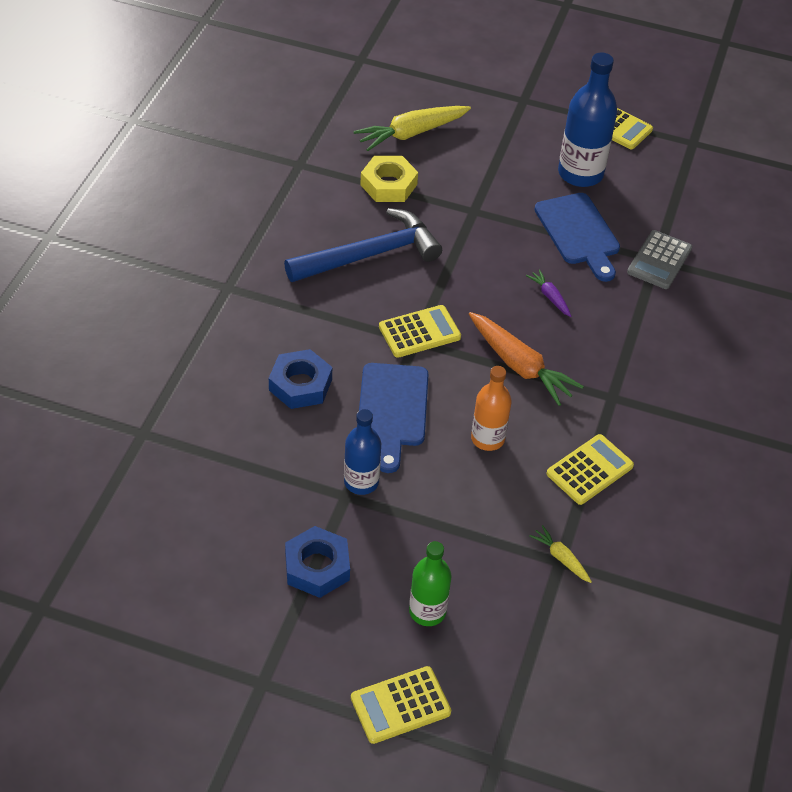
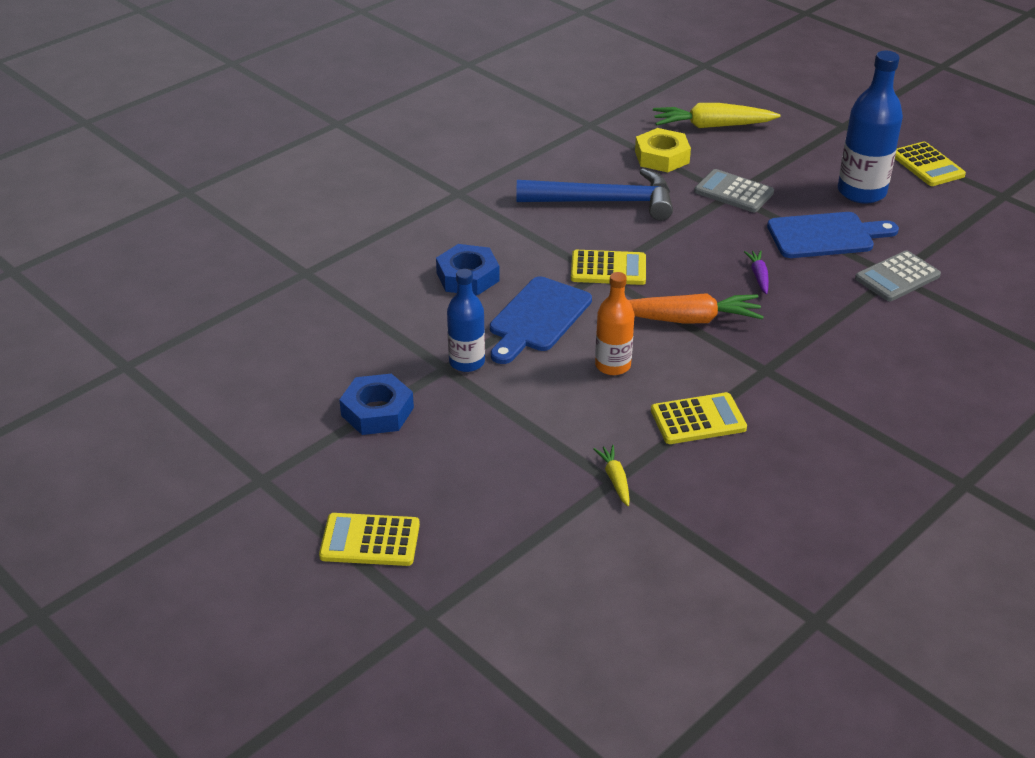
camera: 30 degrees right, 10 degrees down
(427, 611) = (452, 478): green bottle -> none
(475, 207) = (733, 192): none -> grey calculator
(519, 366) = (687, 319): orange carrot -> orange carrot turned 75 degrees counterclockwise
(579, 233) = (826, 236): blue cutting board -> blue cutting board turned 105 degrees counterclockwise

